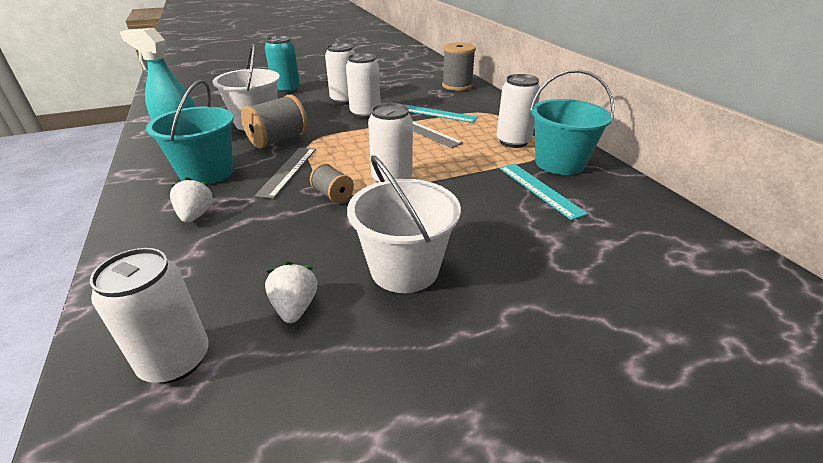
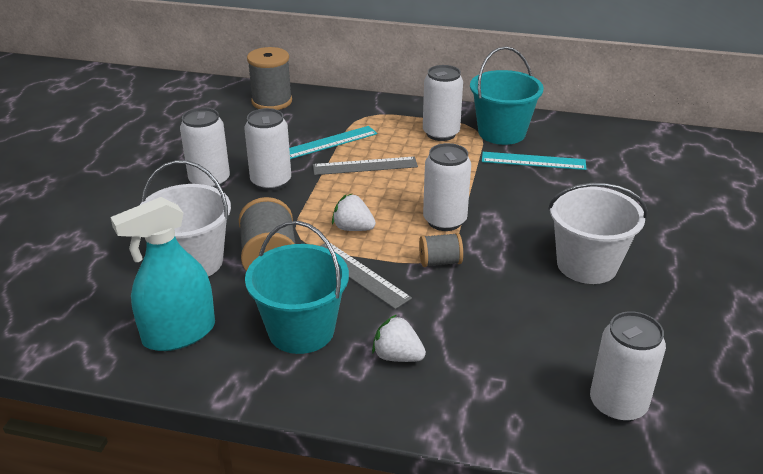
camera: 55 degrees left, 0 degrees up
(286, 90) = (107, 210): turquoise can -> none
(295, 307) = (595, 331): white strawberry -> white strawberry (353, 228)

